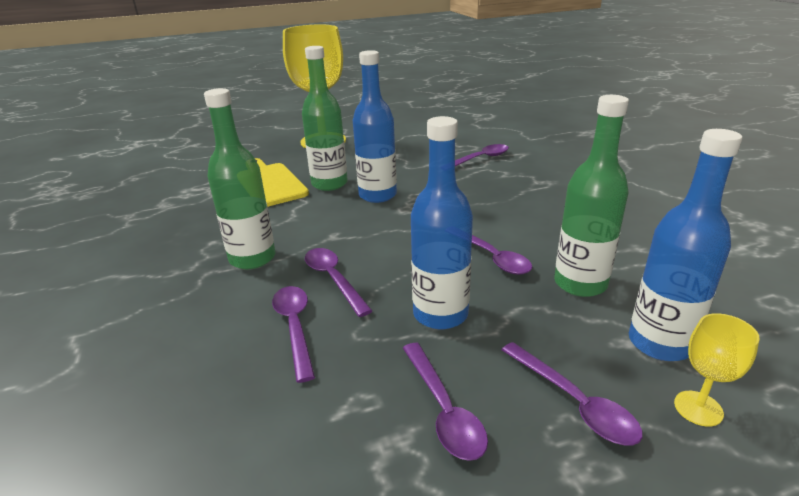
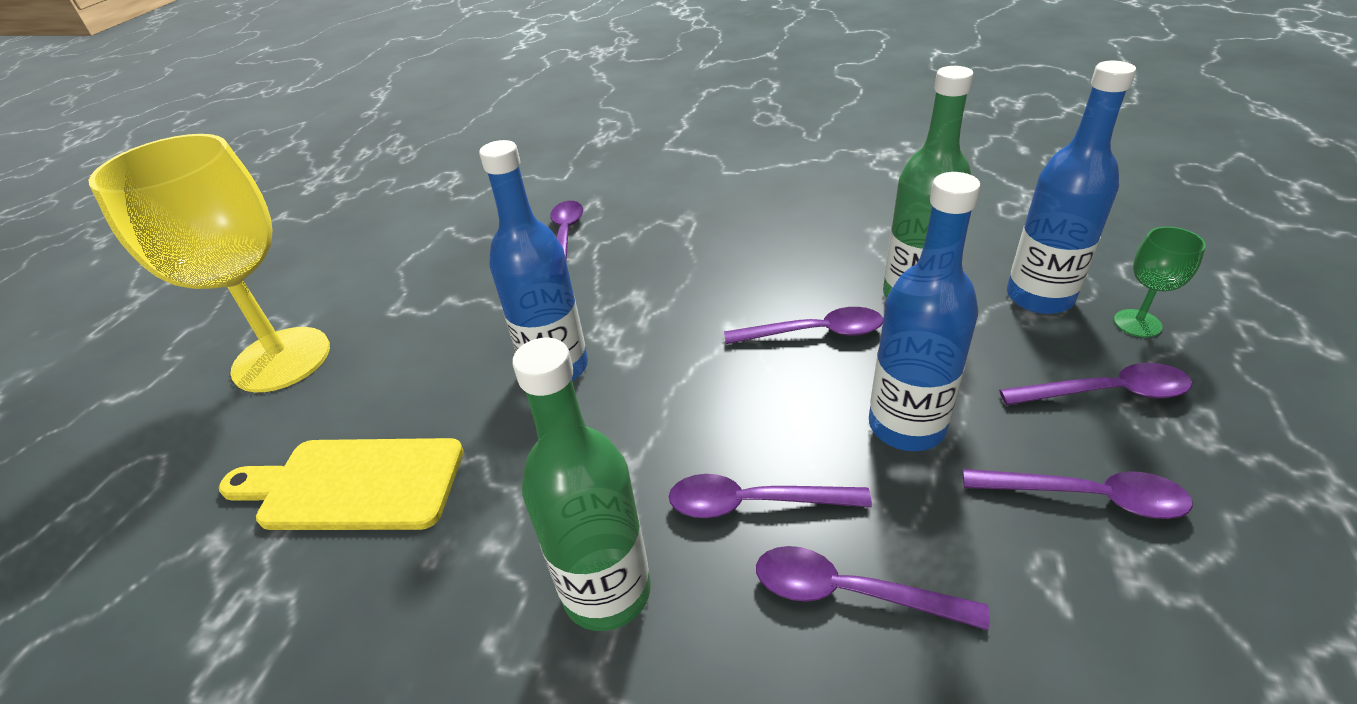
camera: 55 degrees left, 10 degrees up
(329, 184) = (454, 407): green bottle -> none
(698, 408) = (1137, 323): yellow goblet -> green goblet

